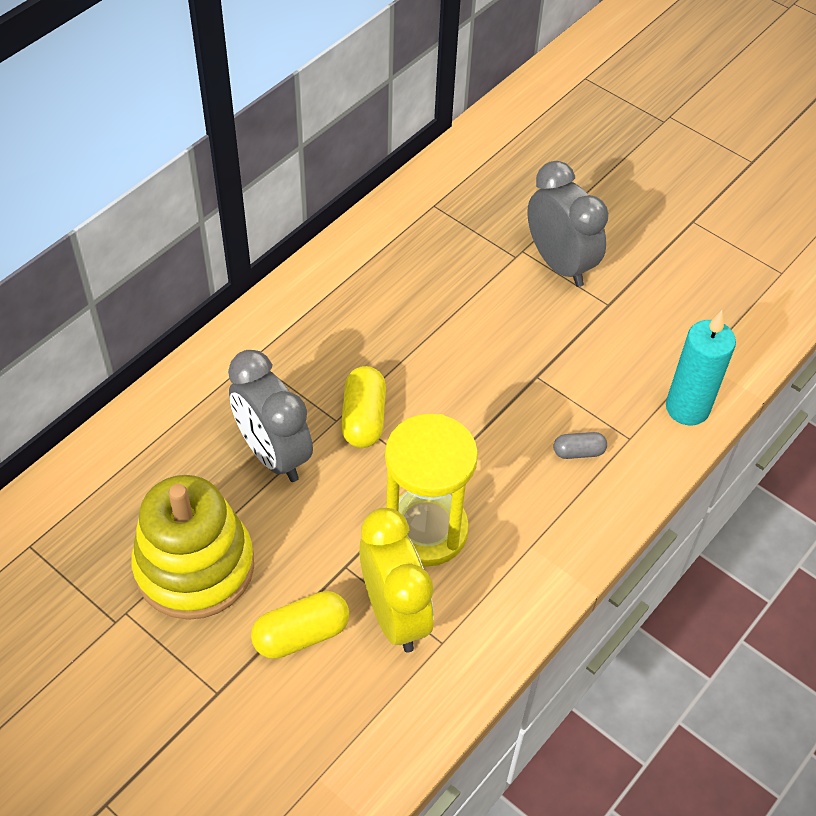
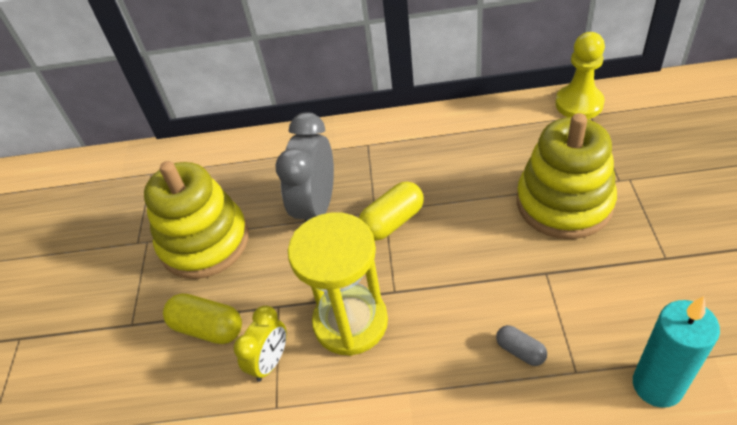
camera: 55 degrees right, 5 degrees down
(394, 614) = (270, 362): yellow clock -> yellow clock, size x0.60
(413, 199) = (579, 104): none -> yellow pawn
(492, 305) = (564, 203): none -> yellow stacking toy
(559, 264) = (652, 204): grey clock -> none

